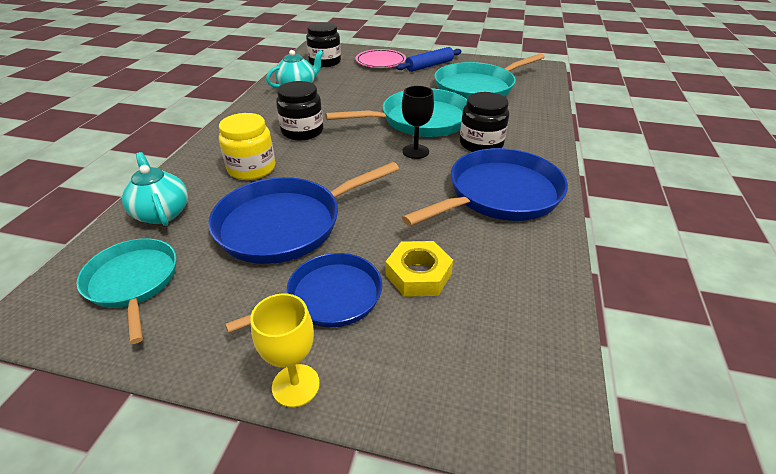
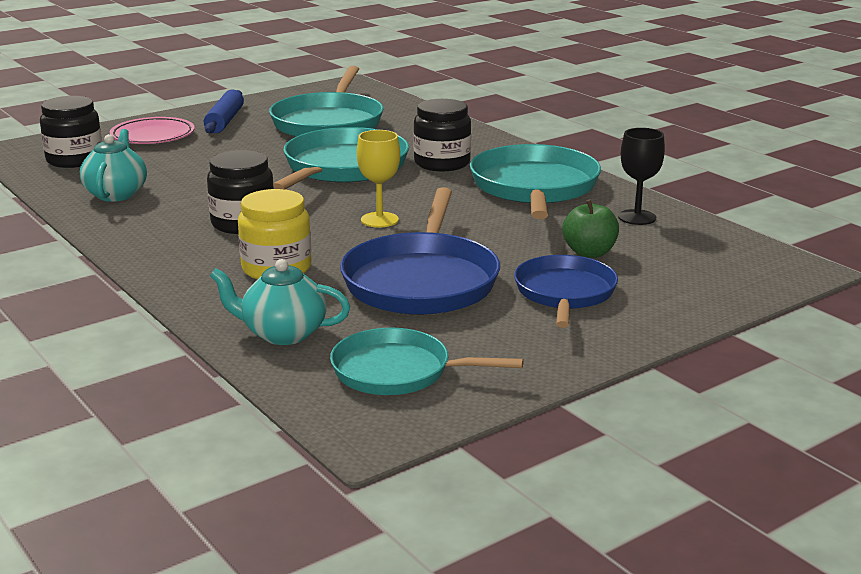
camera: 50 degrees left, 15 degrees down
(295, 385) = (648, 333): yellow goblet -> yellow goblet (379, 220)
(415, 151) = (400, 191): black goblet -> black goblet (637, 217)
(418, 274) = (589, 253): yellow nut -> green apple
(499, 194) = (534, 187): blue pan -> turquoise pan

